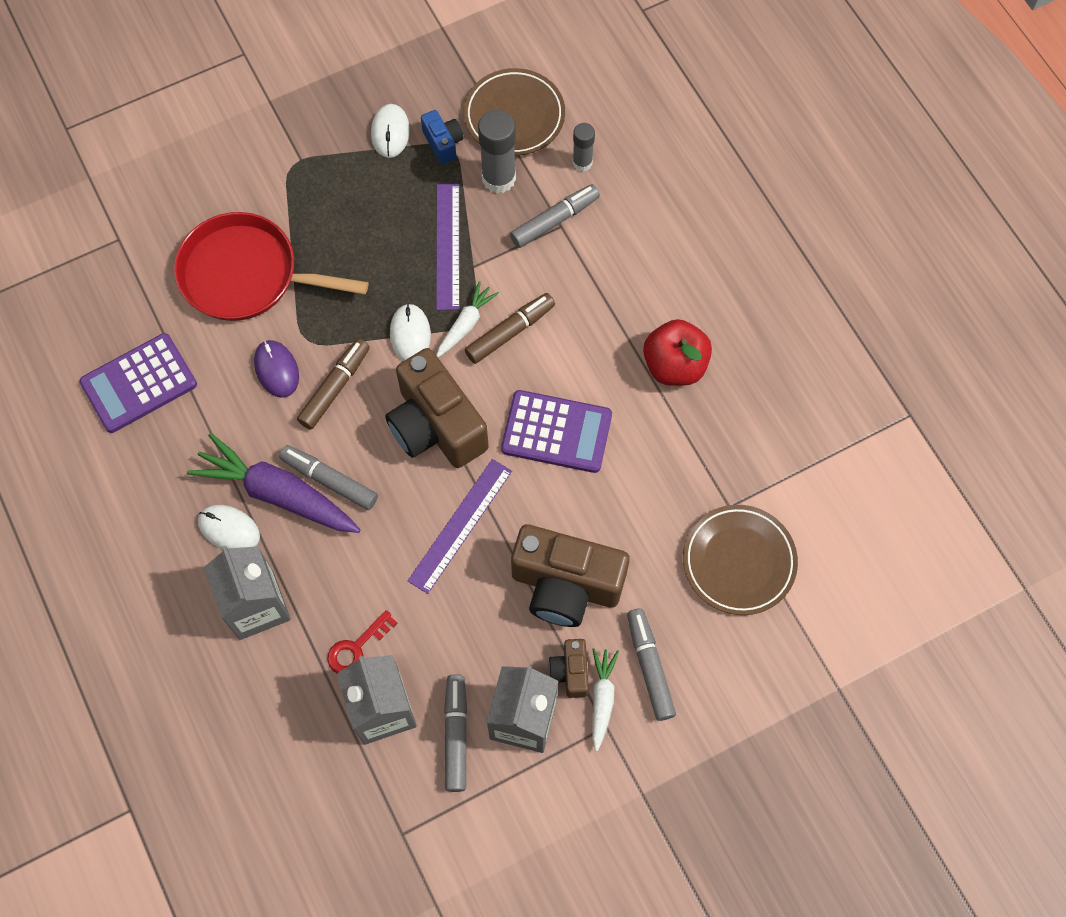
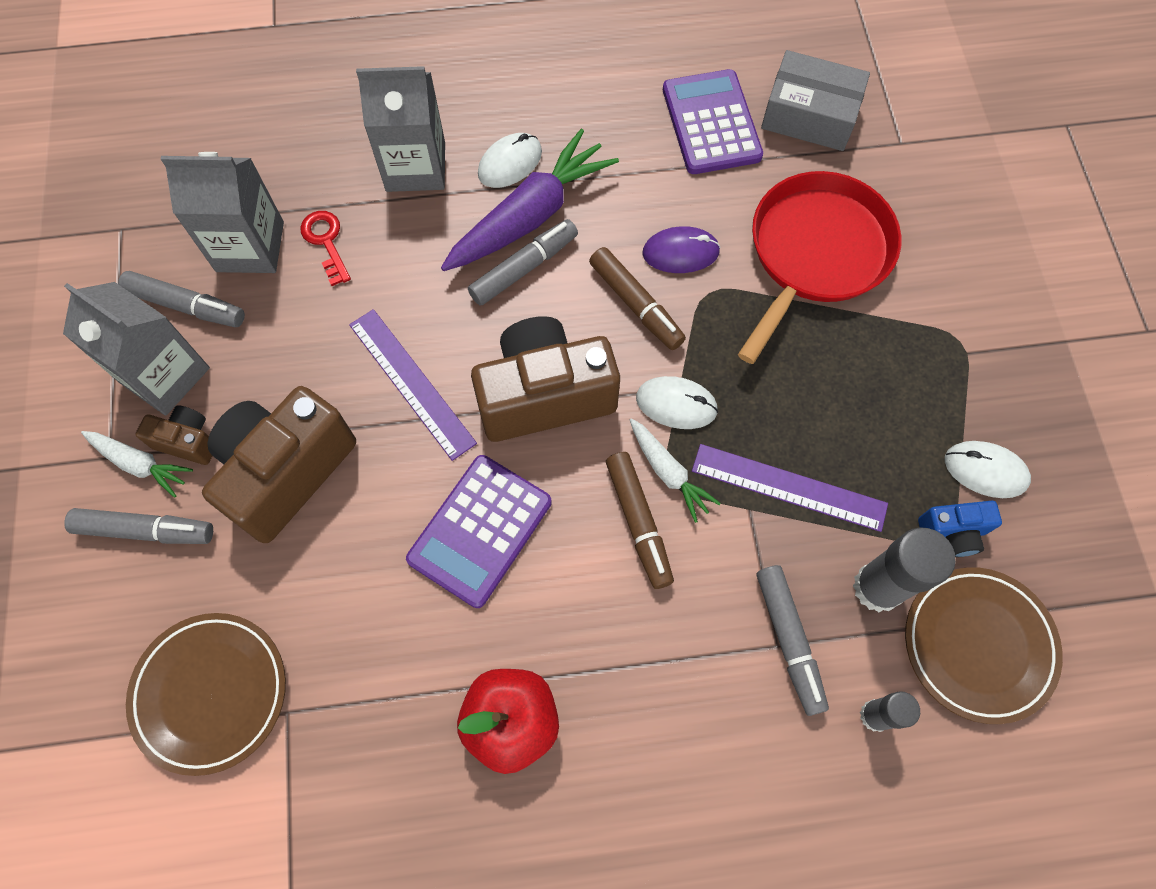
camera: 110 degrees right, 0 degrees up
(108, 311) = (809, 115): none -> grey box

